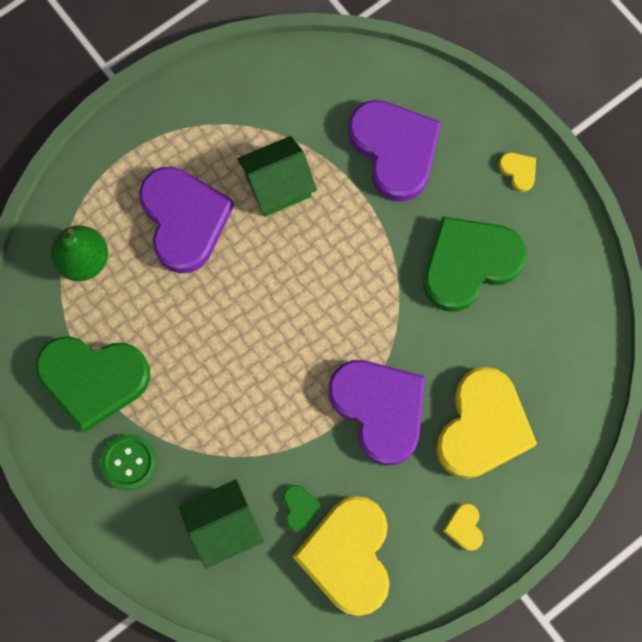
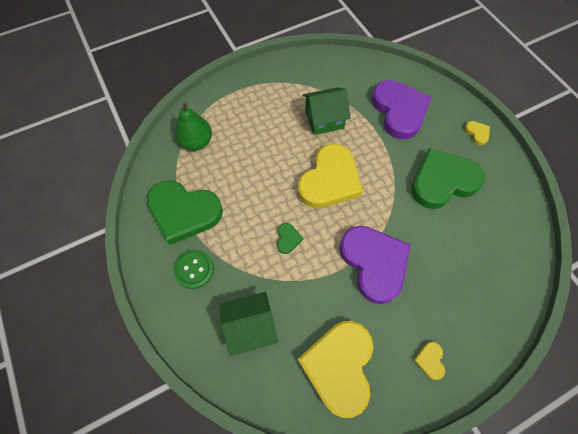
camera: 10 degrees right, 10 degrees down
(184, 220) = (263, 129): purple heart -> none
(300, 508) = (308, 323): green heart -> green heart (288, 239)
(482, 427) = (447, 288): yellow heart -> yellow heart (330, 180)

